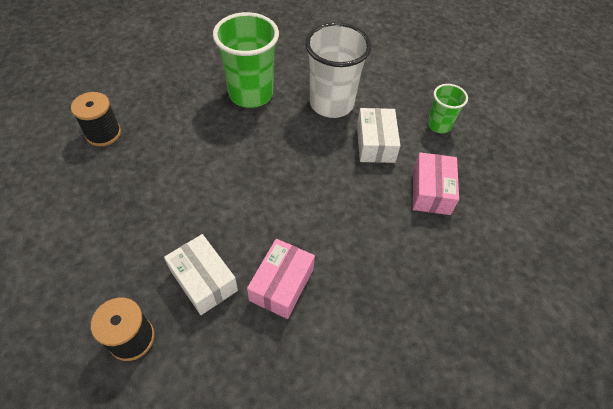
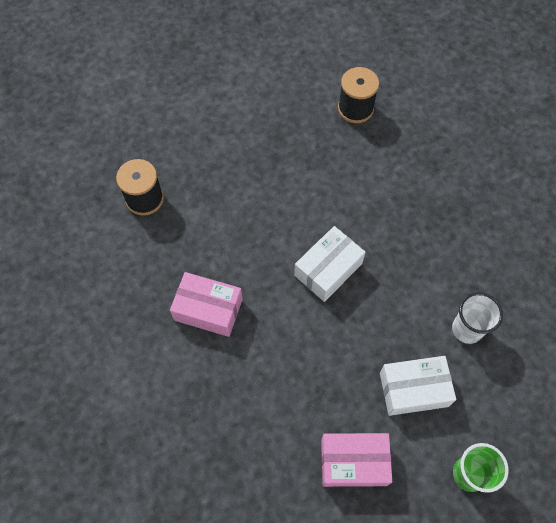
camera: 85 degrees right, 10 degrees up
(203, 280) = (204, 240): white box -> white box (328, 269)
(251, 94) = (454, 233): green cup -> none
(331, 104) = (467, 329): white cup -> white cup, size x0.54

